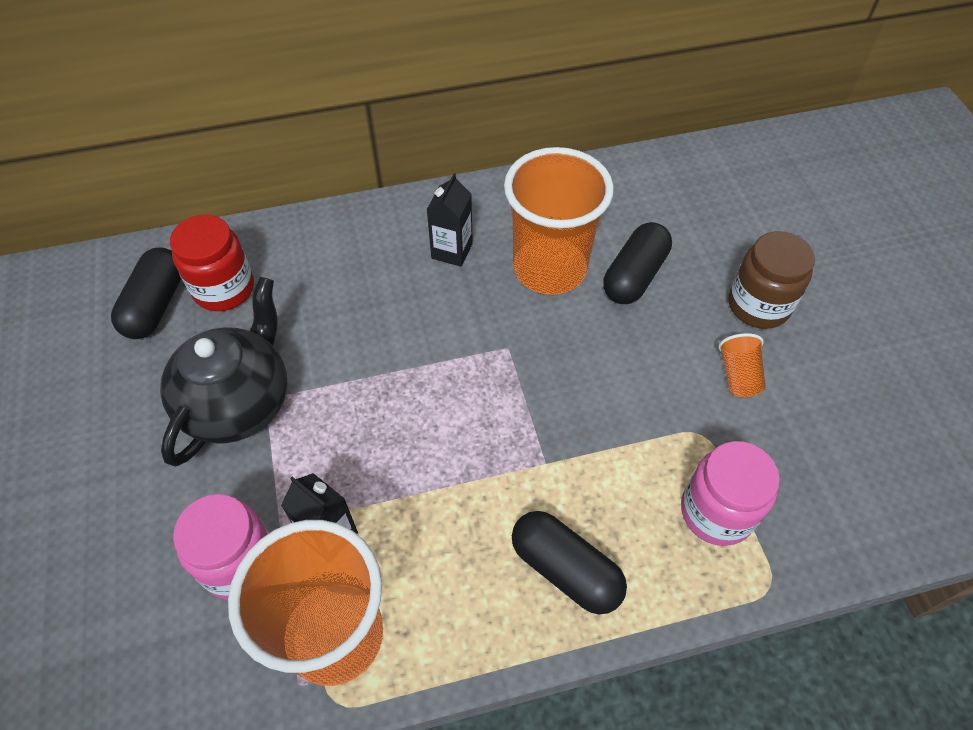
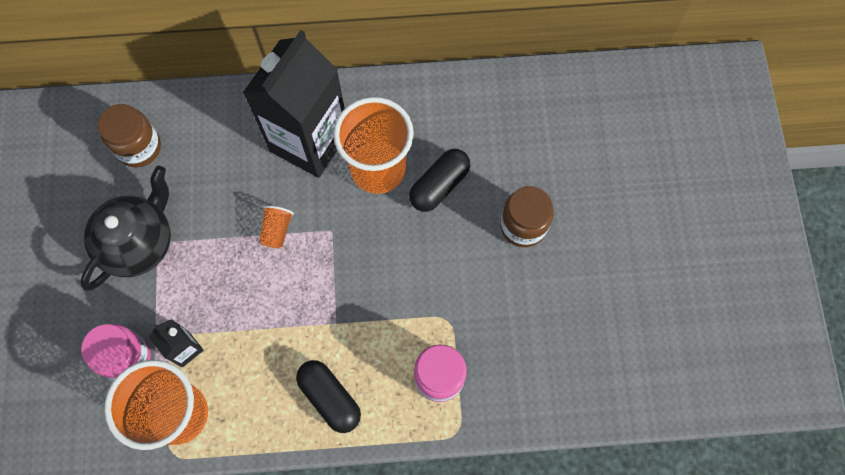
camera: 10 degrees right, 15 degrees up
(156, 305) = (90, 154): black capsule -> none
(224, 289) = (139, 147): red jar -> brown jar
(452, 251) = (309, 141): black carton -> black carton, size x2.40
(738, 375) = (488, 280): orange cup -> orange cup (277, 230)

